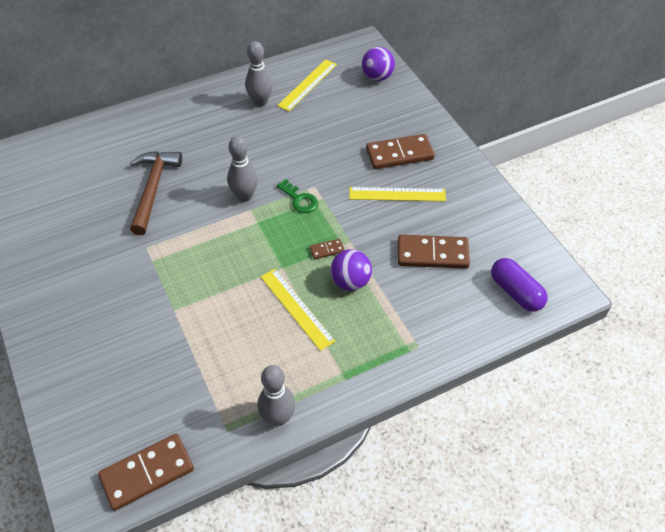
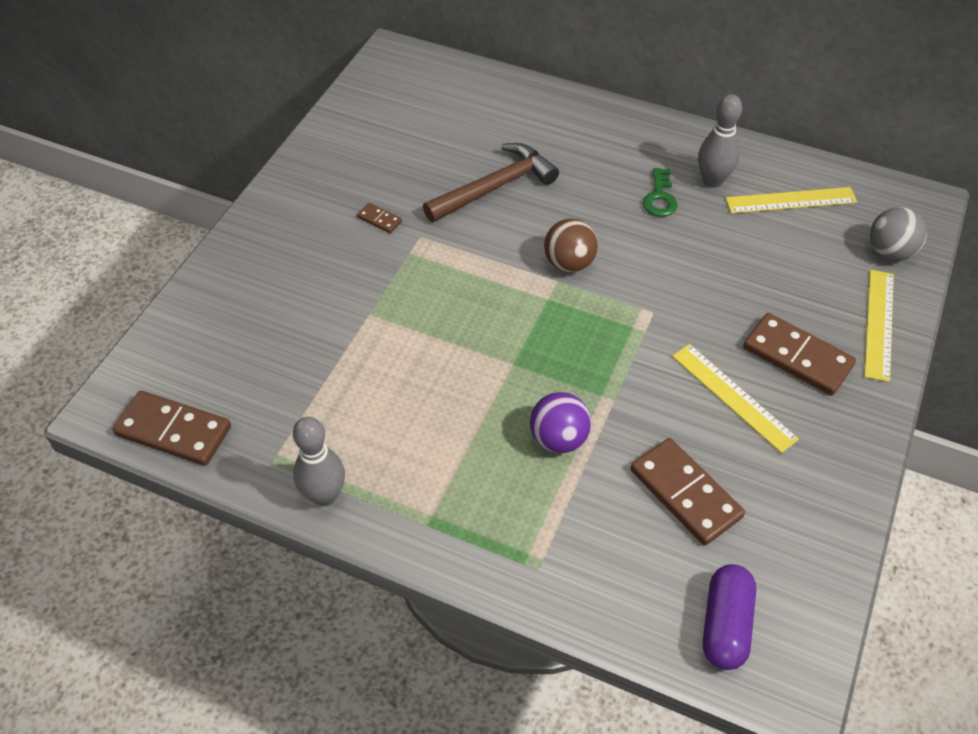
camera: 50 degrees right, 0 degrees up
(244, 196) = (569, 263): grey bowling pin -> brown ball
(296, 308) = (473, 414): yellow ruler -> yellow ruler (879, 324)
(299, 199) = (619, 312): green key -> green key (659, 198)
(327, 250) = (578, 386): brown domino -> brown domino (379, 219)
(377, 77) = (890, 252): purple ball -> grey ball

